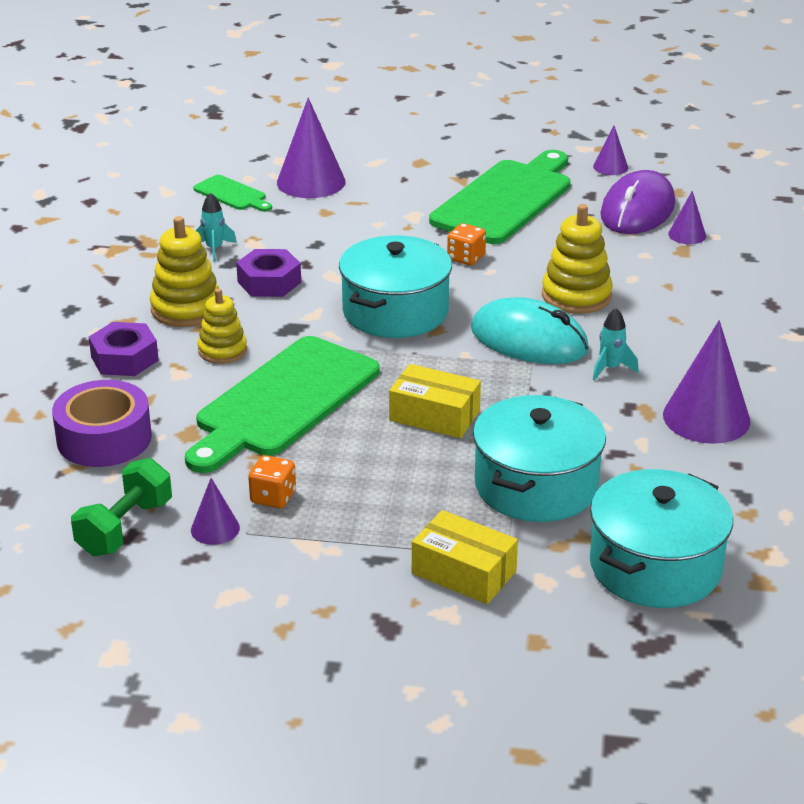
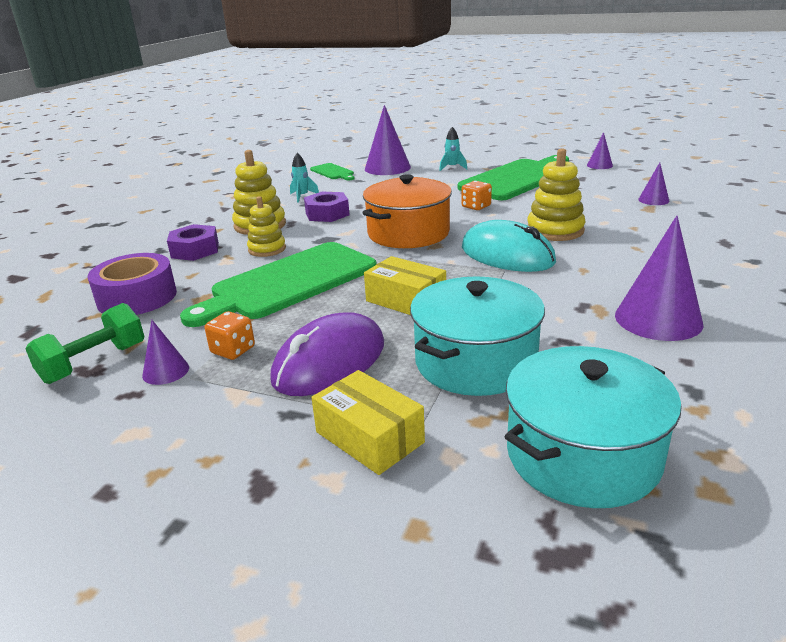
camera: 15 degrees right, 5 degrees down
(395, 311) = (408, 233): turquoise pot -> orange pot
(610, 368) = (572, 277): turquoise rocket -> turquoise rocket (452, 167)
(637, 210) = (615, 186): purple mouse -> purple mouse (329, 362)

